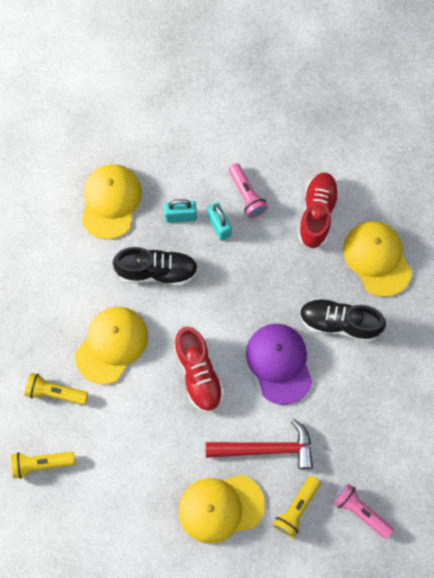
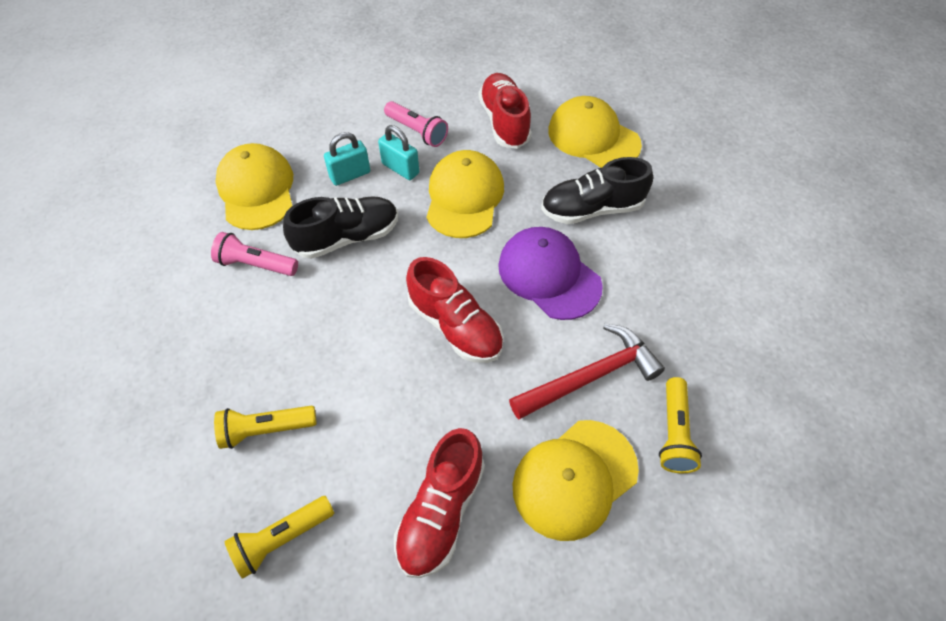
camera: 25 degrees left, 15 degrees down
(112, 345) = (323, 338): yellow cap -> yellow cap (464, 197)
(135, 490) = (441, 511): none -> red shoe
(360, 511) = (753, 398): pink flashlight -> pink flashlight (256, 264)

